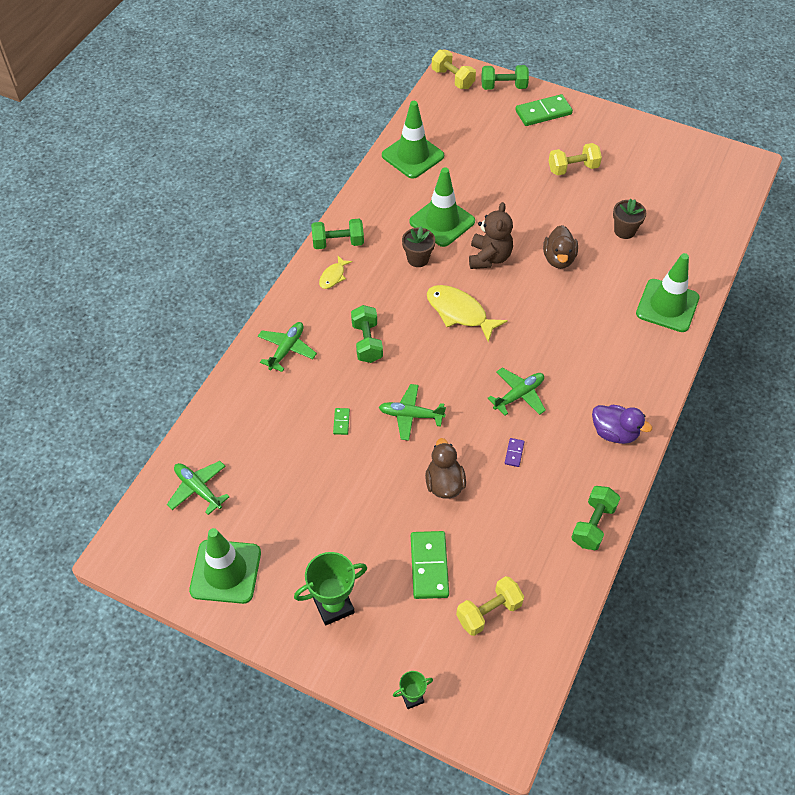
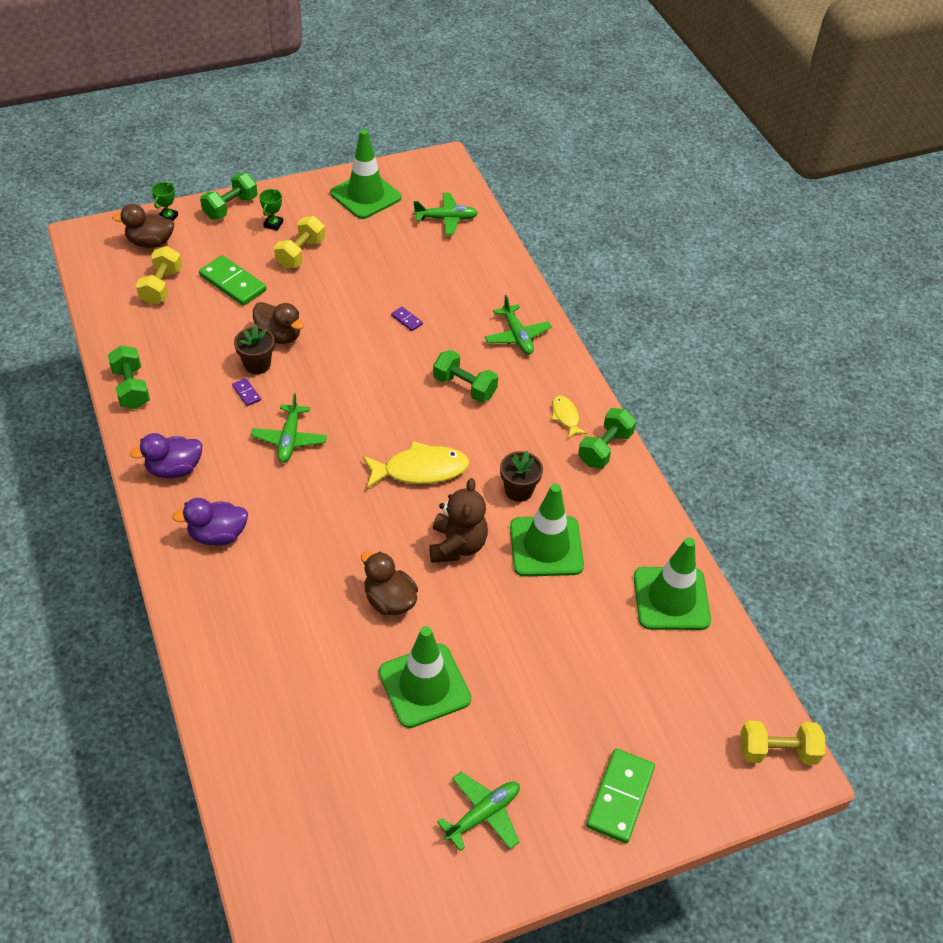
camera: 130 degrees right, 5 degrees down
(333, 606) = (273, 224): green trophy -> green trophy, size x0.54
(341, 422) = (406, 320): green domino -> purple domino
(410, 415) = (360, 361): green plane -> green plane (483, 814)
(455, 676) = (150, 242): none -> brown duck
(489, 257) = (457, 545): brown teddy bear -> brown teddy bear turned 135 degrees counterclockwise
(503, 86) = (711, 796): green dumbbell -> green dumbbell (230, 207)
(573, 168) = (495, 736): yellow dumbbell -> yellow dumbbell (300, 253)
(623, 367) = (217, 535): none -> purple duck
(624, 231) = (355, 696): brown flower pot -> brown flower pot (257, 364)
(667, 306) = (228, 636): green traffic cone -> green traffic cone (424, 685)

